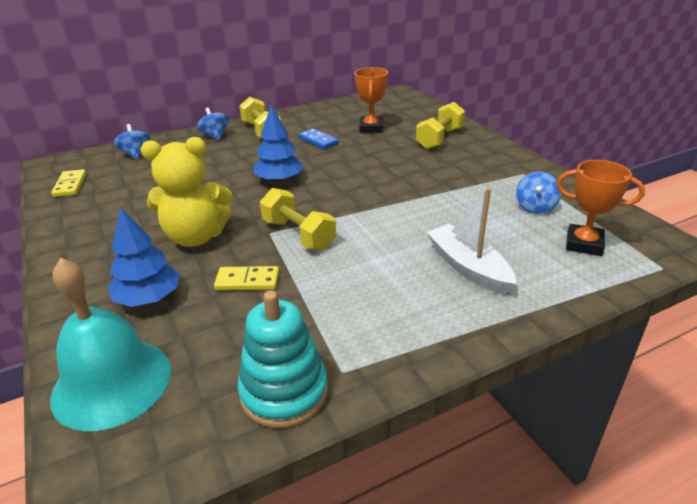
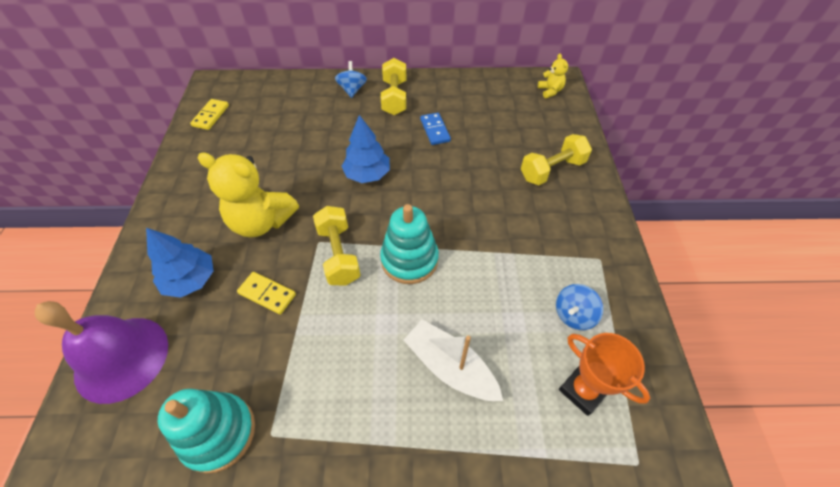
camera: 25 degrees right, 20 degrees up
(112, 382) = (121, 358): turquoise bell -> purple bell
(136, 154) = (277, 93): blue spinning top -> none
(369, 218) = (409, 260): none -> turquoise stacking toy
(371, 128) = (496, 128): orange trophy -> none
(396, 99) = (550, 91): none -> yellow teddy bear
(468, 267) = (450, 366): white boat -> white boat turned 45 degrees counterclockwise

